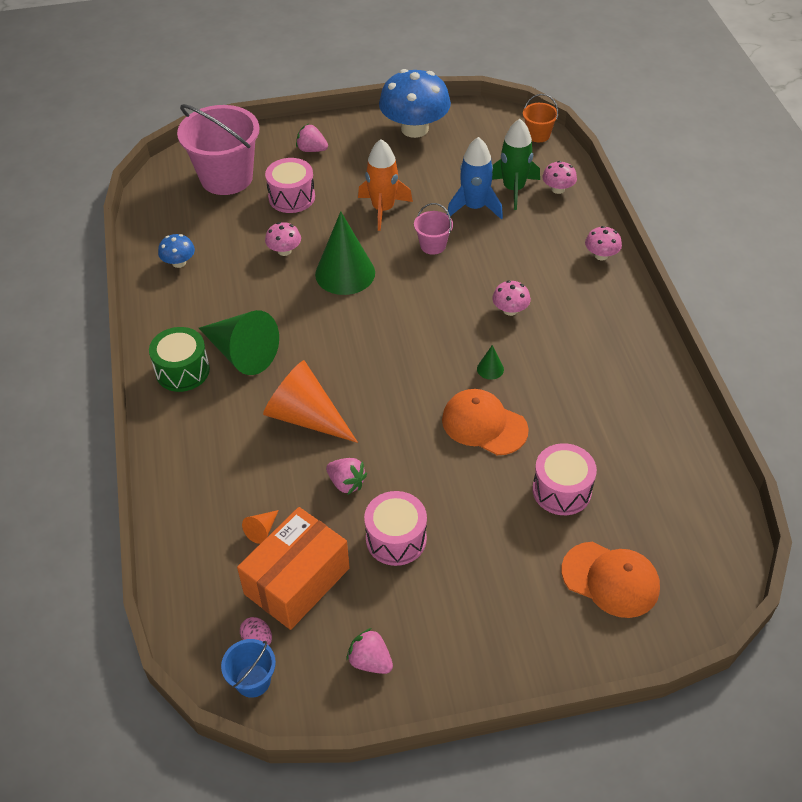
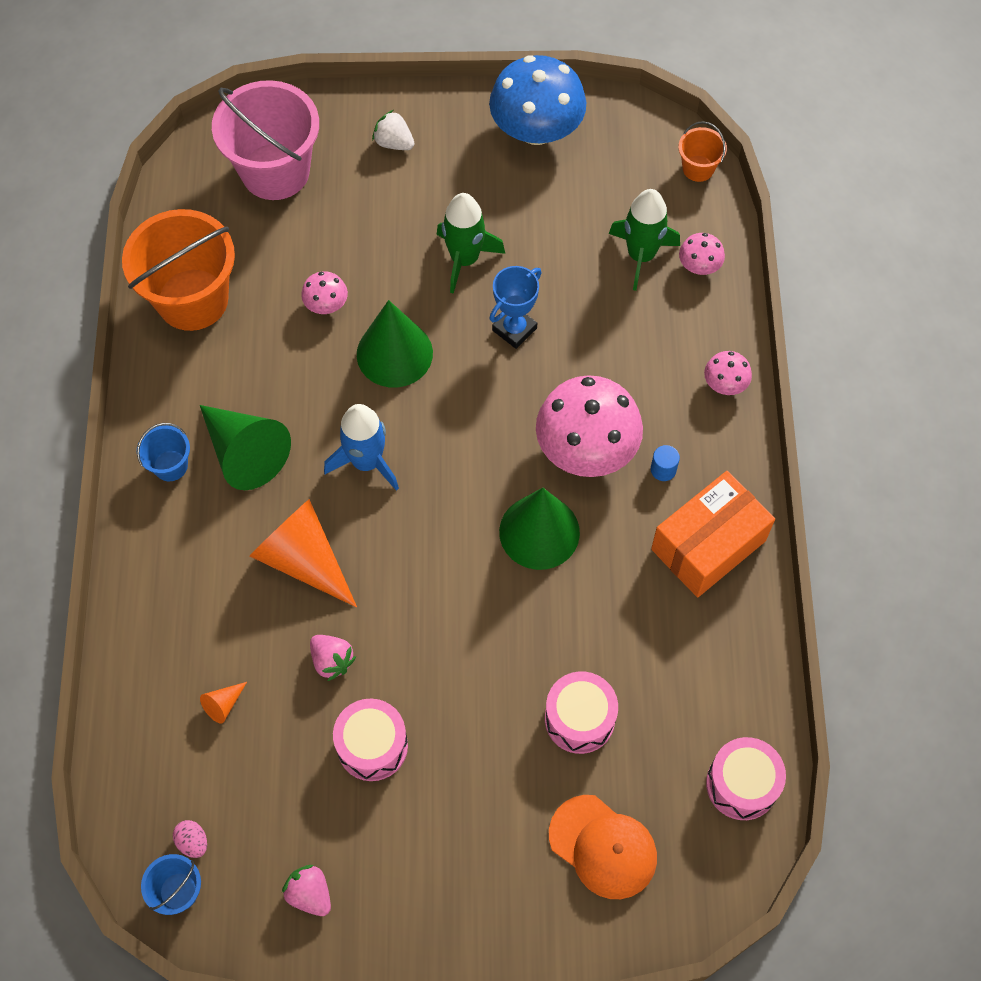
camera: 10 degrees right, 15 degrees up
(179, 262) = (192, 299): blue mushroom -> orange bucket
(182, 371) = (170, 465): green drum -> blue bucket
(291, 197) = (352, 219): pink drum -> pink drum (741, 784)
(297, 581) = (250, 778): orange box -> orange box (708, 545)
(312, 150) = (394, 143): pink strawberry -> white strawberry
(383, 209) = (464, 259): orange rocket -> green rocket
(433, 245) = (514, 329): pink bucket -> blue trophy
(474, 207) = (583, 277): blue rocket -> blue rocket (366, 462)
(484, 424) = (511, 610): orange cap -> none
(490, 369) = (539, 532): green cone -> green cone, size x2.41
(510, 310) = (586, 448): pink mushroom -> pink mushroom, size x2.19
(573, 314) = (663, 469): none -> blue cylinder

